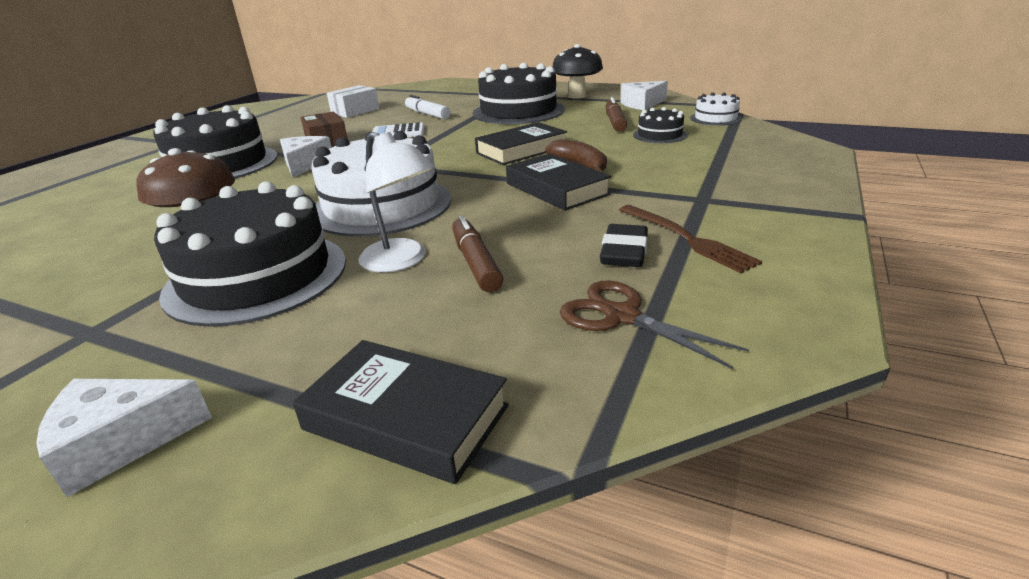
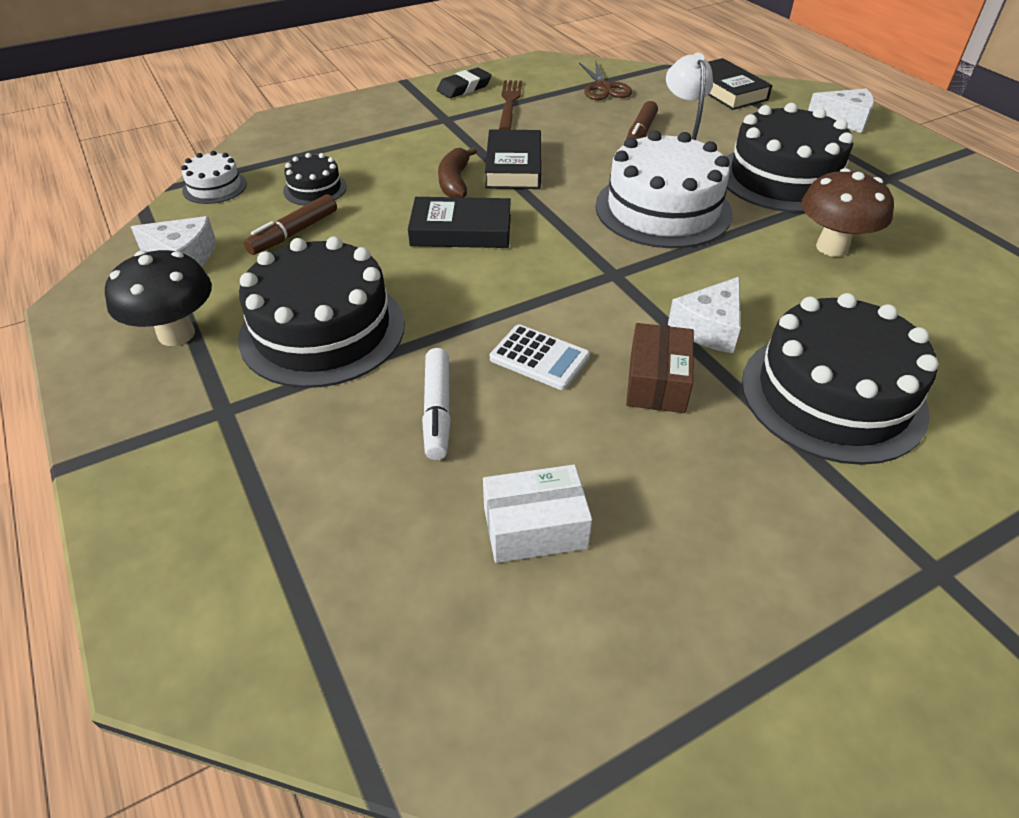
camera: 145 degrees left, 15 degrees up
(624, 252) = (553, 109): black eraser -> black eraser (464, 88)

